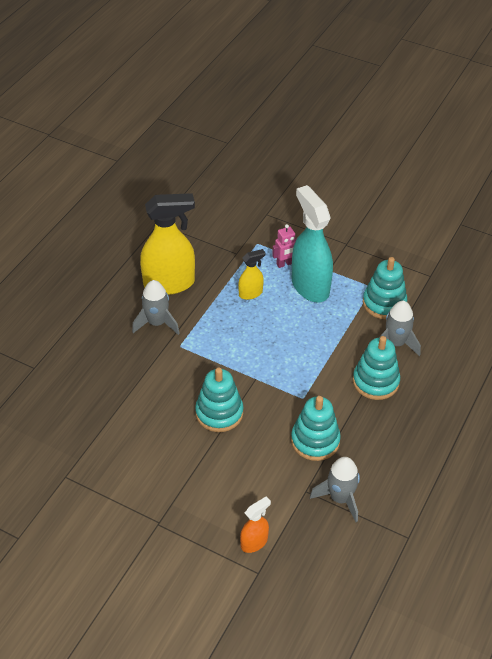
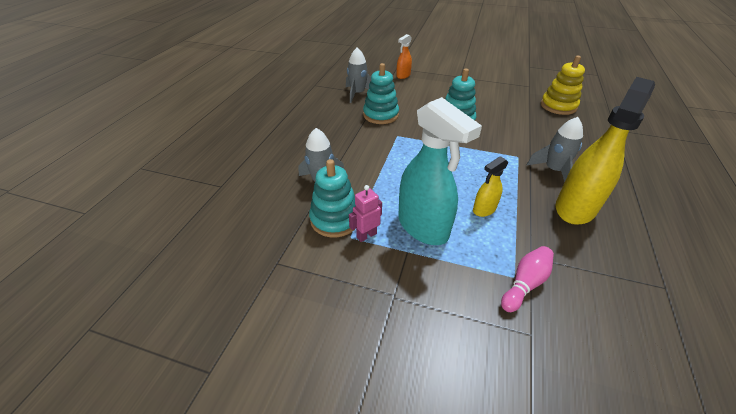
camera: 170 degrees right, 5 degrees down
(64, 421) = (558, 106): none -> yellow stacking toy
(169, 283) = (575, 208): yellow spray bottle -> yellow spray bottle turned 150 degrees clockwise
(252, 238) = (525, 284): none -> pink bowling pin
(285, 264) = (464, 251): pink robot -> pink robot (366, 235)
(375, 381) = (339, 152): turquoise stacking toy -> none

